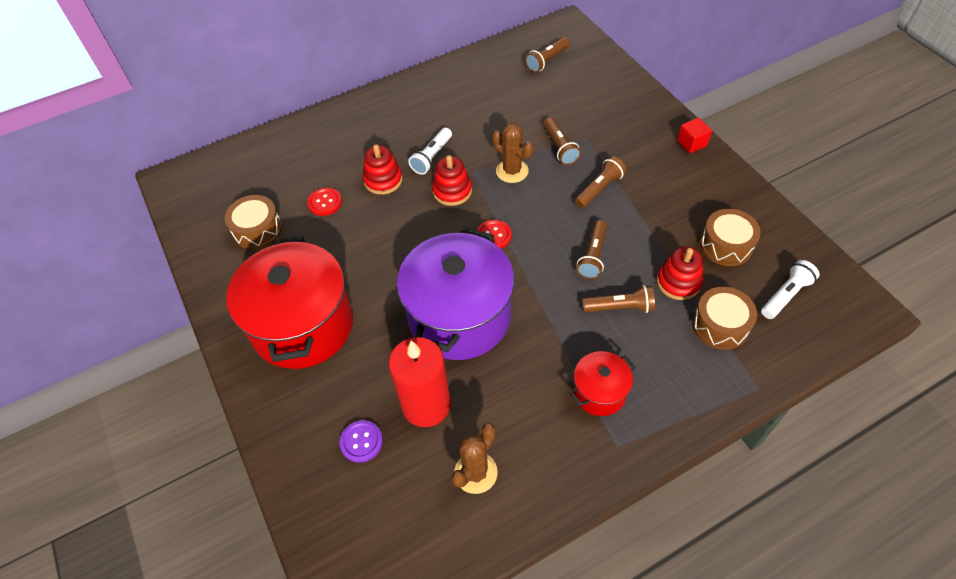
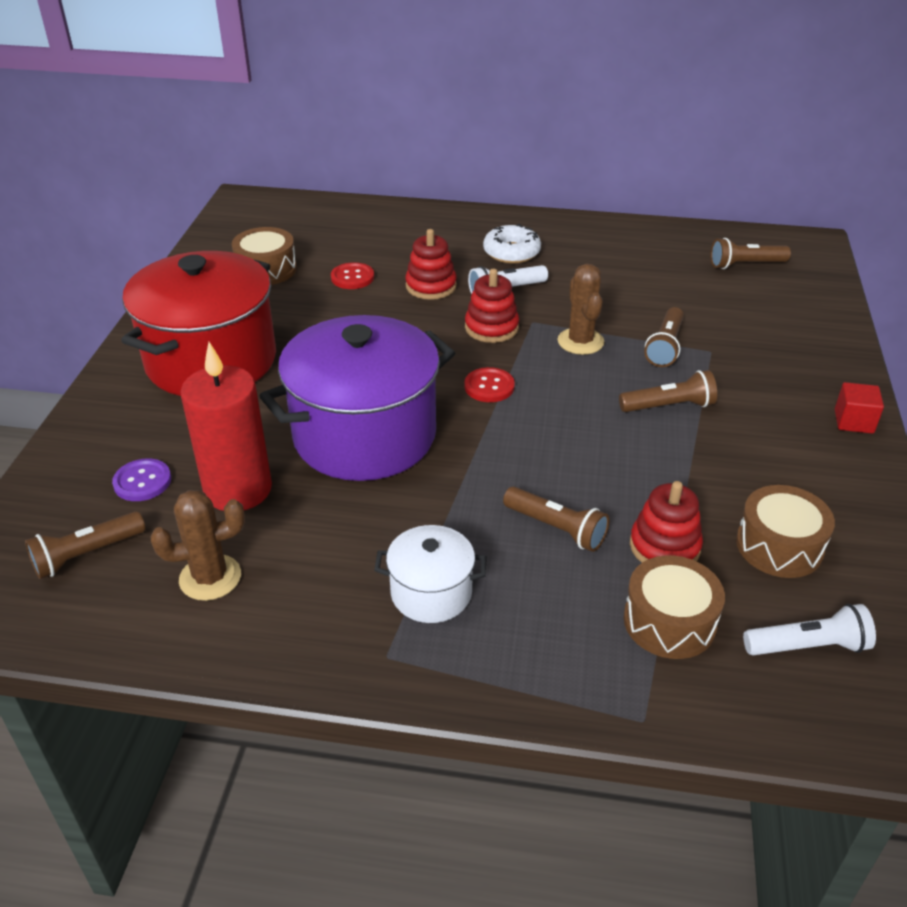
camera: 35 degrees right, 15 degrees down
(406, 124) = (511, 252): none -> white donut
(593, 256) = (583, 463): brown flashlight -> brown flashlight (87, 555)
(599, 392) = (431, 593): red pot -> white pot

